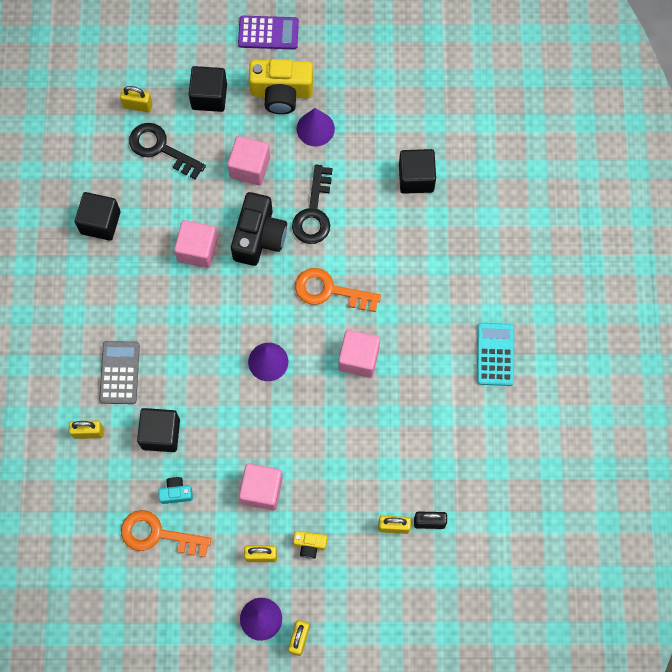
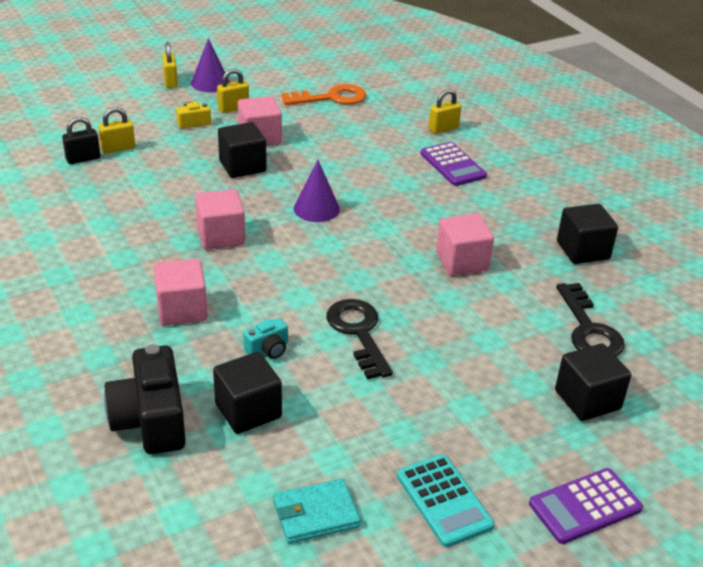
camera: 150 degrees right, 35 degrees down
(120, 372) = (452, 165): grey calculator -> purple calculator
(138, 106) = (659, 359): yellow padlock -> none
(161, 148) = (588, 329): black key -> black key turned 75 degrees clockwise
(161, 434) = (379, 143): black cube -> black cube (242, 166)
(176, 493) = (335, 119): turquoise camera -> turquoise camera (268, 349)
(250, 167) = (470, 347): pink cube -> pink cube (182, 310)
(259, 237) = (405, 292): black camera -> black camera (150, 420)
(281, 93) = (501, 439): yellow camera -> none
(315, 128) = (423, 416): purple cone -> none
(330, 291) = (289, 275): orange key -> none
(413, 92) = (315, 514): none -> turquoise wallet
(495, 354) = (59, 282): turquoise calculator -> turquoise calculator (444, 501)

